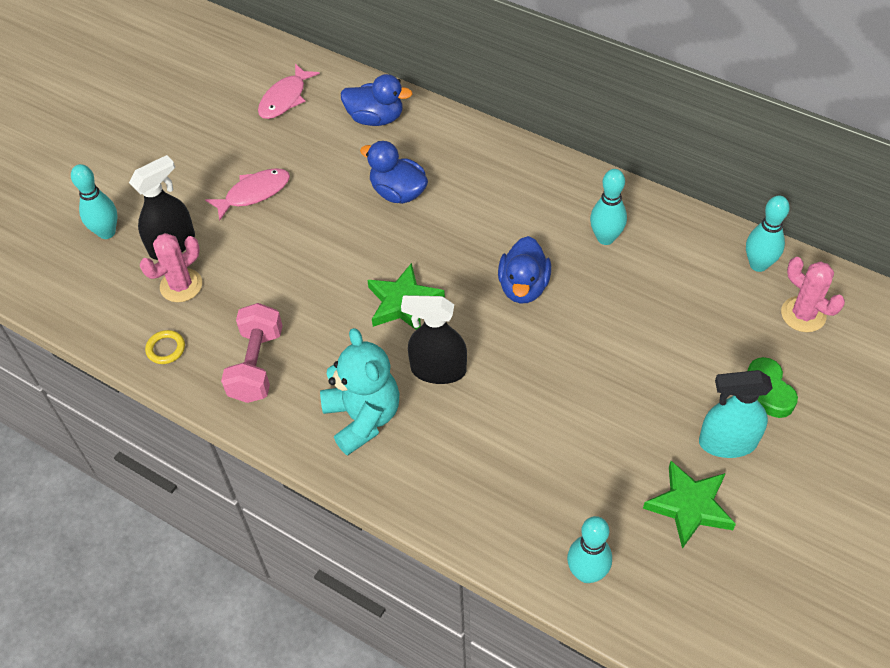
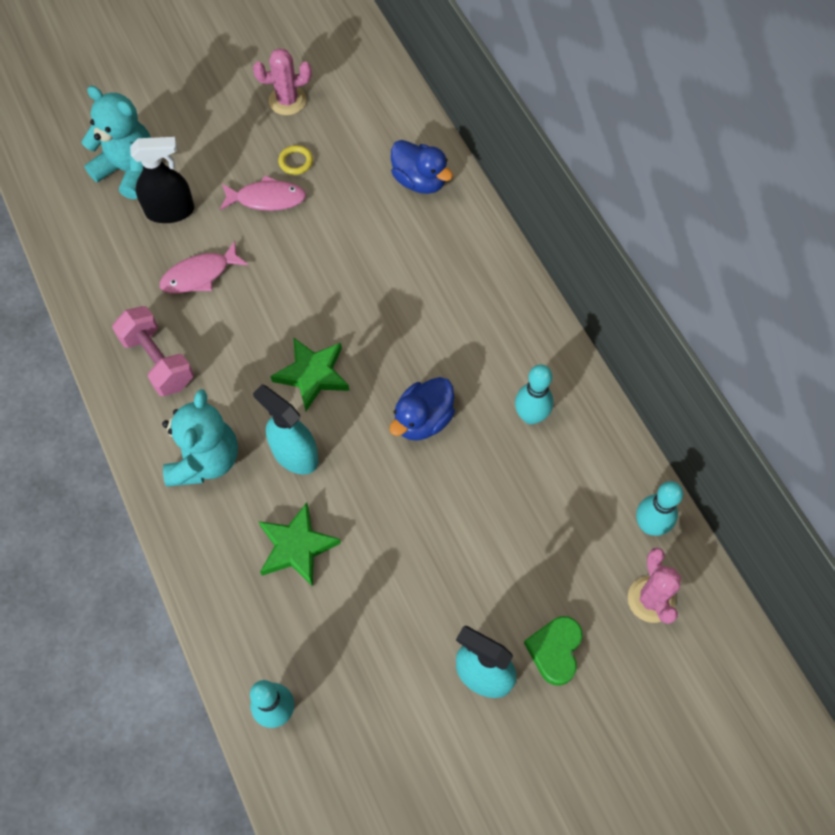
camera: 30 degrees right, 10 degrees up
(107, 232) = (129, 170): turquoise bowling pin -> turquoise teddy bear
(166, 349) = (101, 304): yellow ring -> yellow ring (296, 162)
(181, 285) = (151, 253): pink cactus -> pink cactus (287, 101)
(256, 365) = (158, 361): pink dumbbell -> pink dumbbell turned 75 degrees counterclockwise
(285, 98) = (357, 119): pink fish -> pink fish (200, 275)
(398, 192) = (385, 266): blue duck -> none
(438, 370) = (294, 454): black spray bottle -> turquoise spray bottle
(689, 506) = (405, 710): green star -> green star (297, 547)

